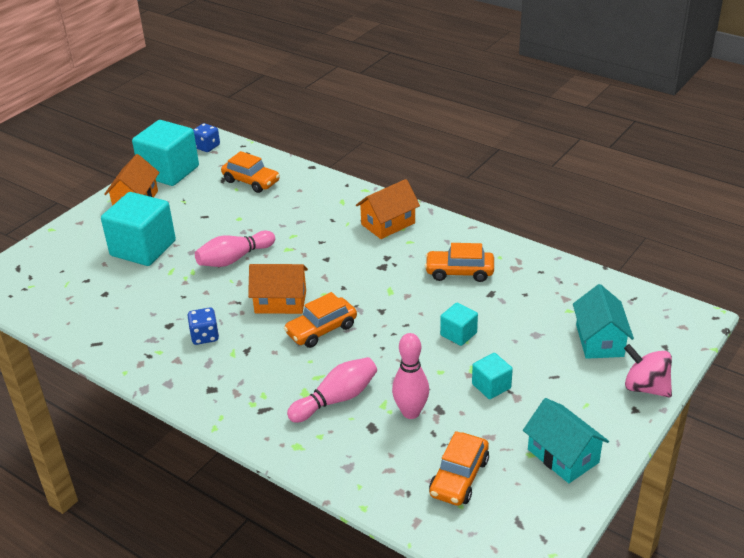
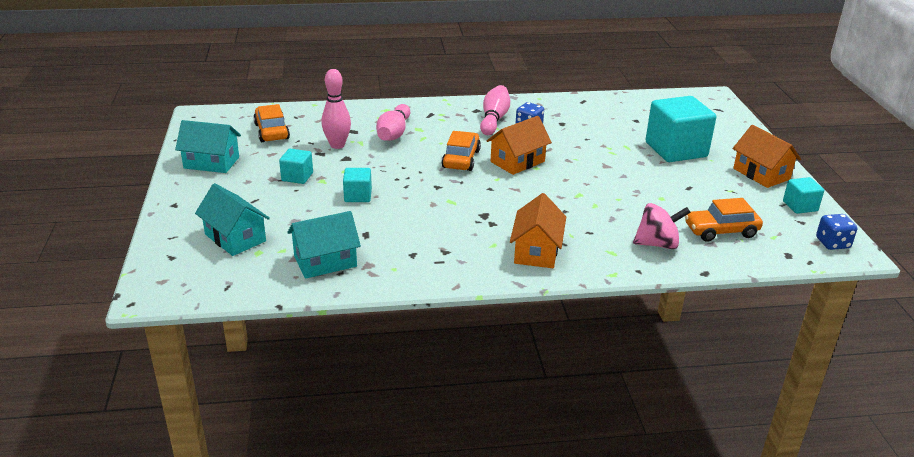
camera: 135 degrees right, 5 degrees down
(169, 171) = (800, 206): turquoise cube -> turquoise cube, size x0.49
(234, 259) = (602, 171): pink bowling pin -> pink bowling pin (494, 119)
(459, 272) = (413, 239): orange car -> none
(544, 285) = (325, 261): none -> turquoise house
(645, 387) = (173, 221): pink spinning top -> pink spinning top (657, 244)

